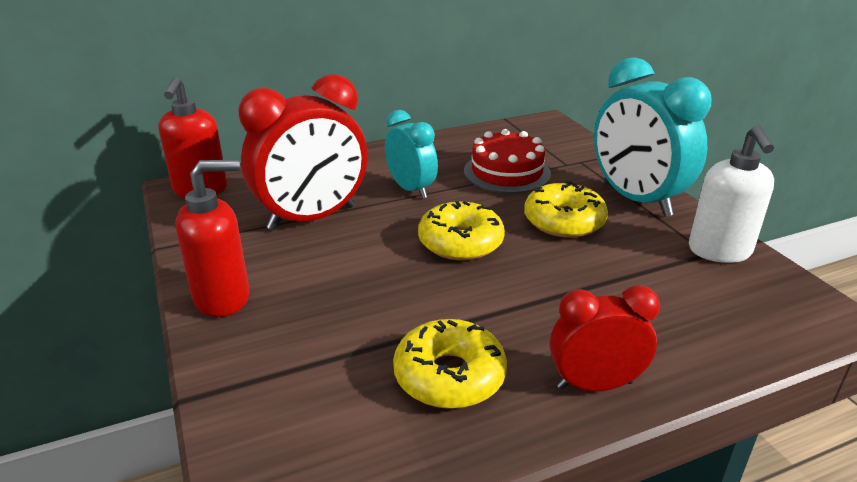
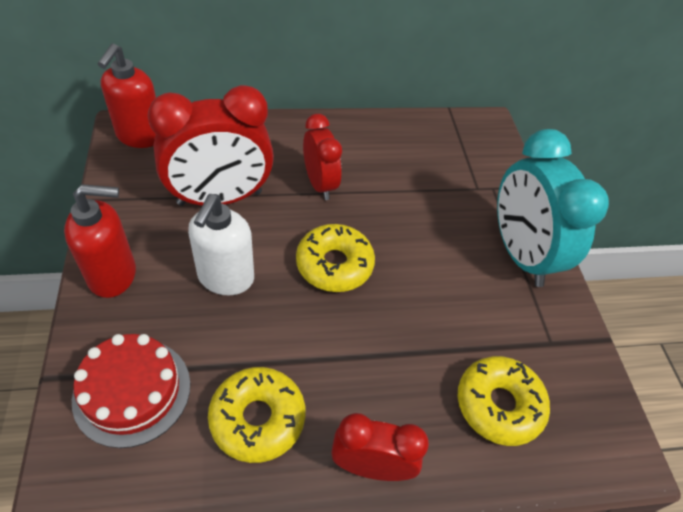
camera: 10 degrees right, 20 degrees up
(411, 189) = (320, 184): turquoise clock -> red clock
(507, 172) = (416, 185): red cake -> red cake (132, 391)
(564, 221) = (438, 264): yellow donut -> yellow donut (498, 405)
(719, 251) = (563, 344): white soap dispenser -> white soap dispenser (225, 278)

